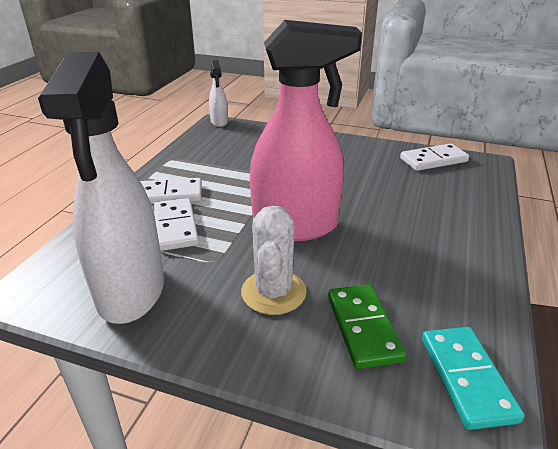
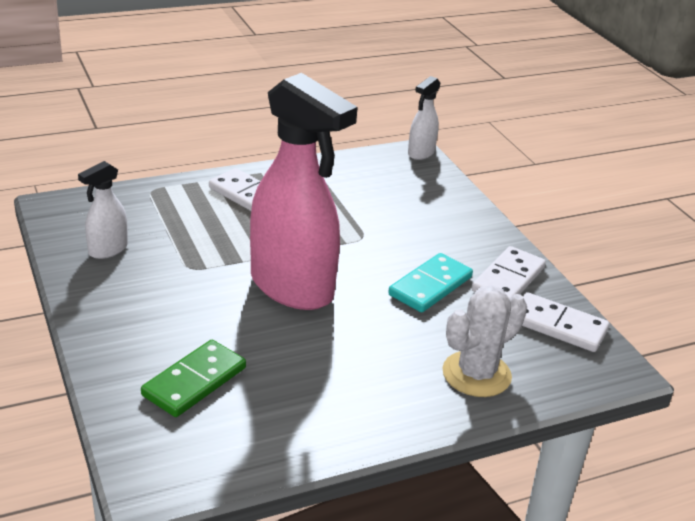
camera: 45 degrees right, 0 degrees up
(131, 292) = (107, 250): white spray bottle -> white spray bottle, size x0.45
(175, 227) = (209, 225): white domino -> white domino (508, 279)
(273, 292) = (185, 316): white cactus -> white cactus (476, 374)
(466, 378) = (193, 459): turquoise domino -> turquoise domino (430, 286)

